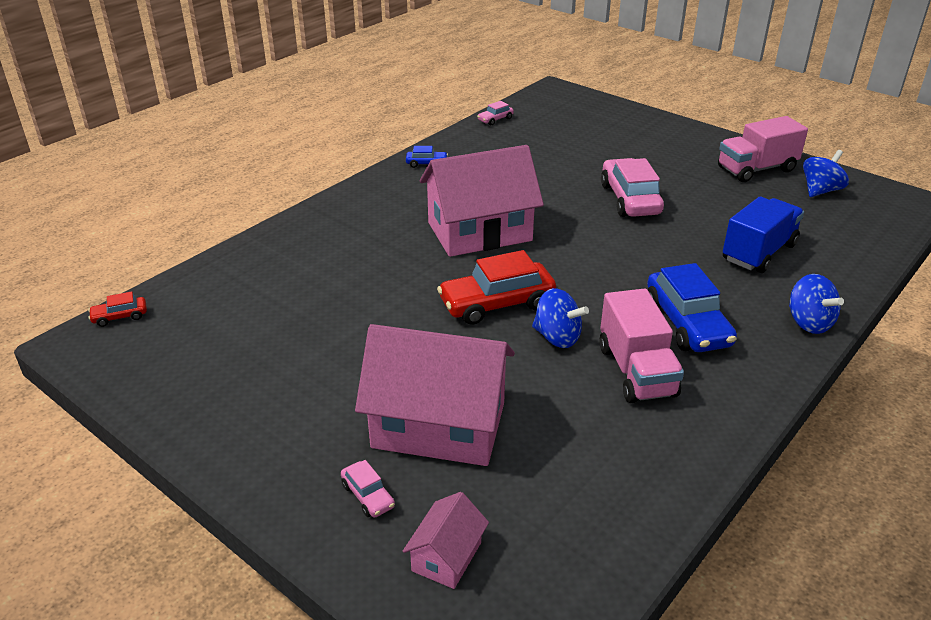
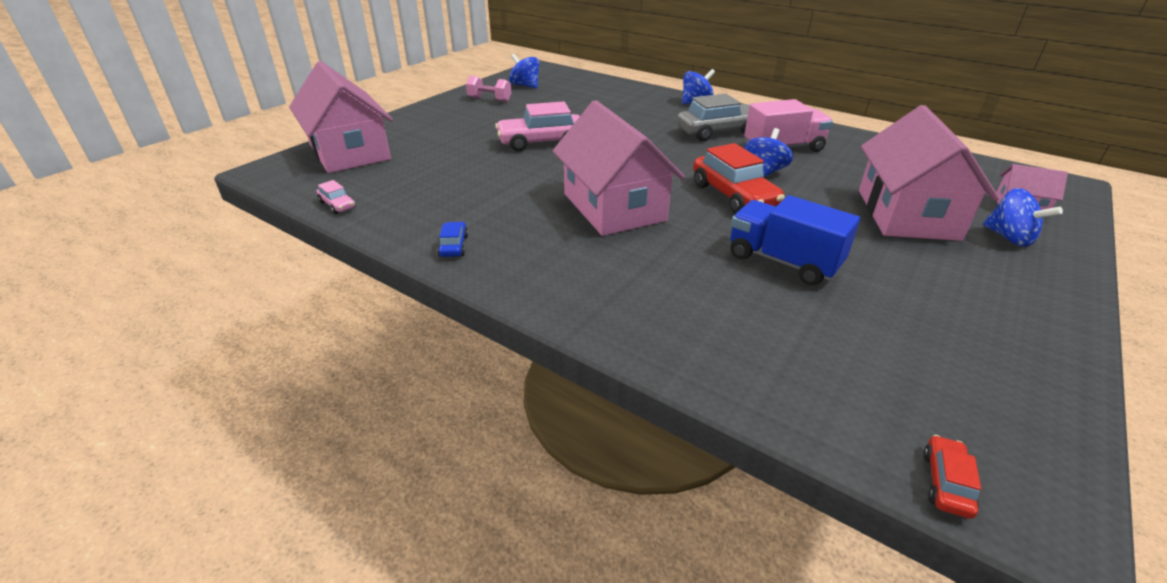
camera: 95 degrees left, 0 degrees up
(120, 317) = (946, 483): red car -> red car turned 135 degrees counterclockwise
(368, 496) = (1009, 238): pink car -> blue spinning top
(593, 113) = (350, 152): none -> pink house
(687, 323) = (717, 132): blue car -> grey car
(756, 169) = (489, 99): pink truck -> pink dumbbell
(758, 252) = (616, 107): blue truck -> blue truck (783, 261)

